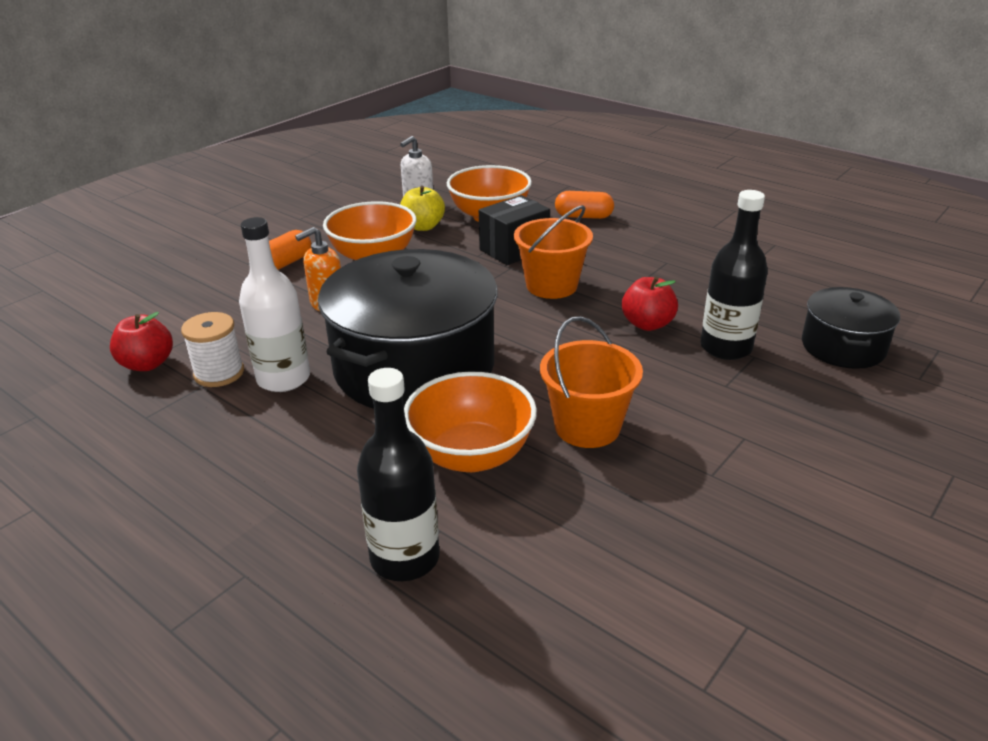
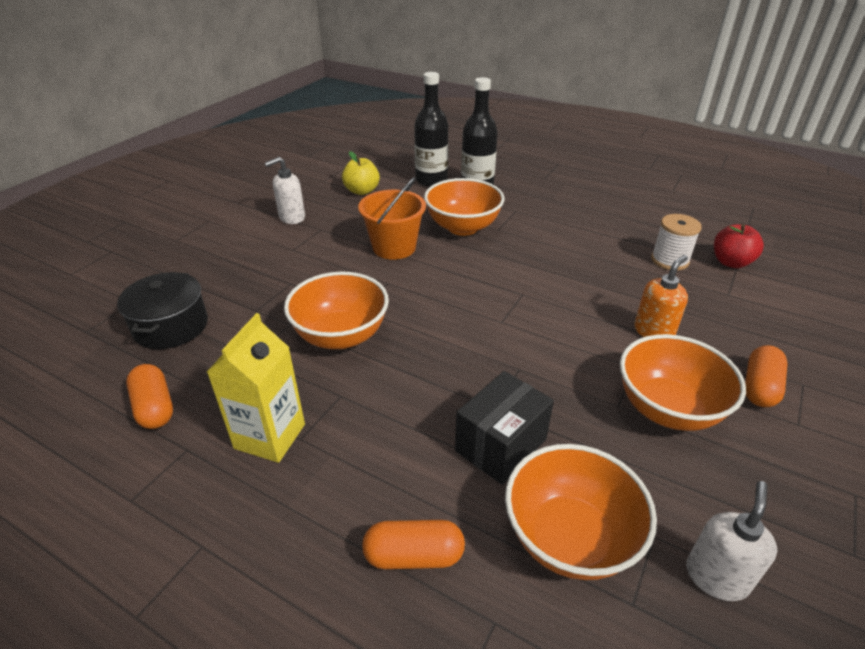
camera: 170 degrees right, 5 degrees up
(283, 379) = (619, 260): white bottle -> none
(414, 367) = (530, 277): black pot -> none
(423, 227) = (654, 491): yellow apple -> yellow apple (362, 191)
(551, 286) = (439, 379): orange bucket -> none
(647, 324) = (341, 336): red apple -> orange bowl
(691, 264) = (270, 436): none -> yellow carton
(726, 347) = (276, 316): black bottle -> black bottle (431, 180)
(774, 507) = (291, 217): none -> white soap dispenser
(800, 286) = (154, 407): none -> orange capsule

